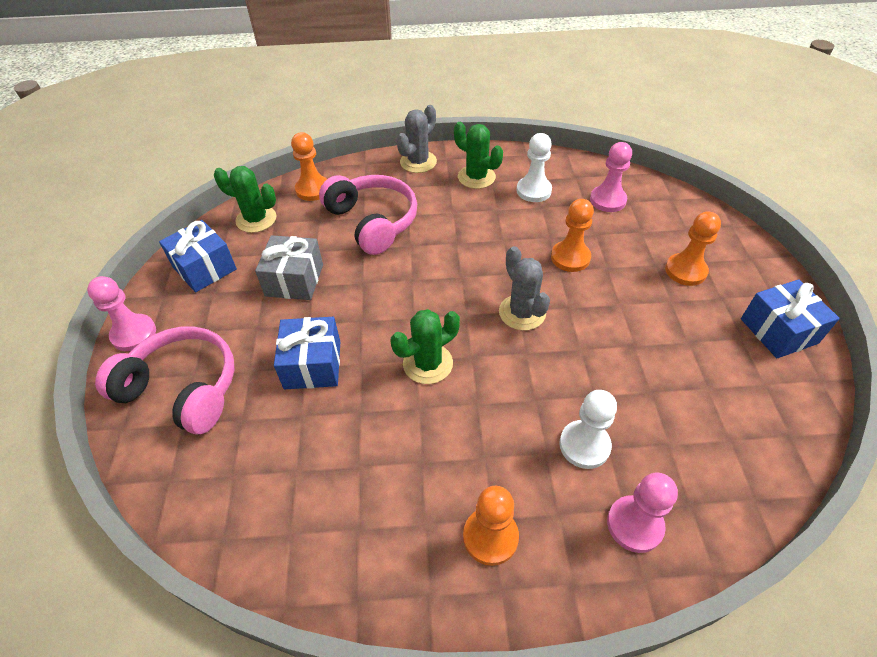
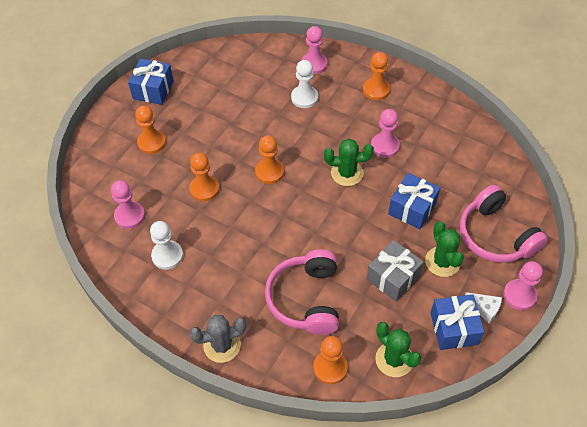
camera: 145 degrees left, 5 degrees up
(175, 300) = (484, 309): none -> white cheese
(404, 434) = (385, 146): none -> pink pawn
(476, 177) = (193, 296): green cactus -> green cactus (442, 262)
(522, 312) = (269, 172): grey cactus -> orange pawn

